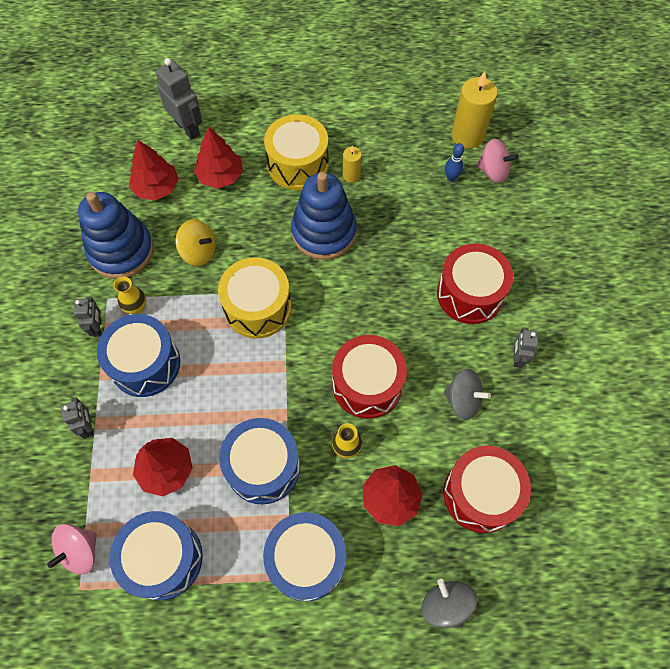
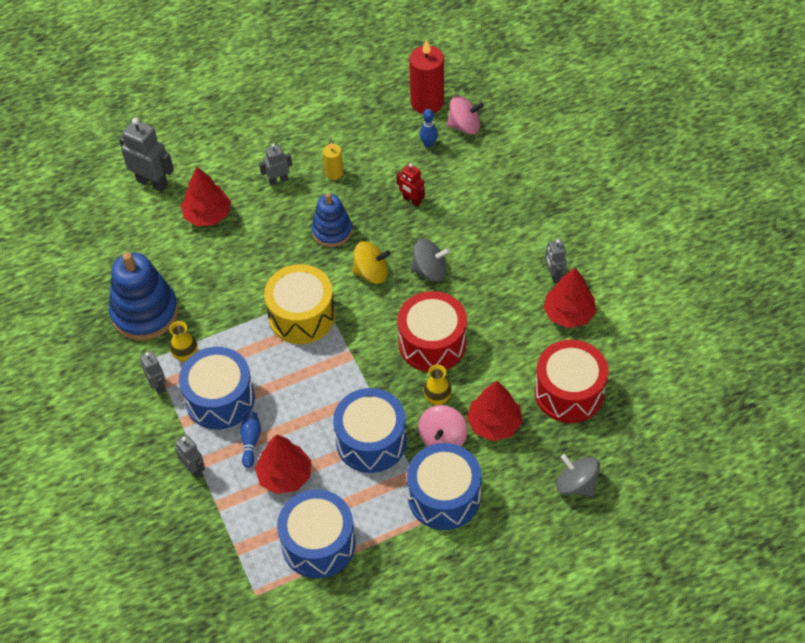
camera: 20 degrees left, 10 degrees down
(80, 551) = (240, 566): pink spinning top -> pink spinning top (442, 438)
(152, 420) = (251, 441): none -> blue bowling pin
(156, 188) = (150, 246): red tree -> red tree (569, 313)
(199, 252) = (221, 288): yellow spinning top -> yellow spinning top (371, 273)
(298, 164) = (278, 180): yellow drum -> grey robot
(323, 232) = (332, 231): blue stacking toy -> blue stacking toy, size x0.62
(411, 228) = (411, 200): none -> red robot
(463, 400) = (521, 325): grey spinning top -> grey spinning top (430, 270)
(467, 136) = (427, 102): yellow candle -> red candle
(470, 293) = (489, 237): red drum -> none

